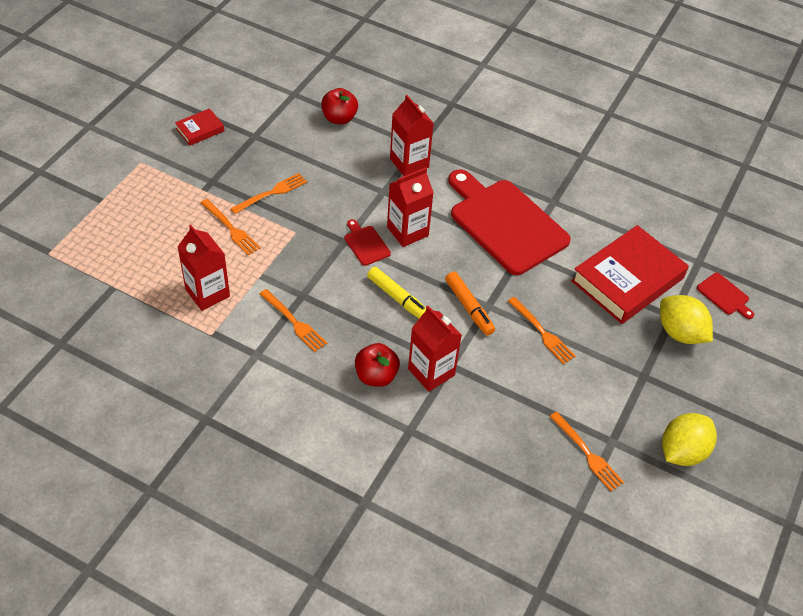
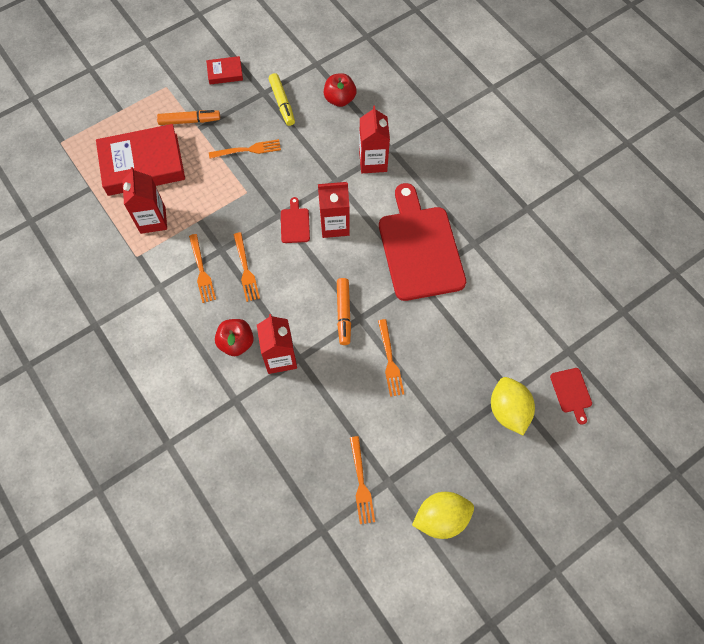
camera: 30 degrees right, 15 degrees up
(189, 186) = (189, 121): none -> orange marker
(231, 228) = (200, 170): orange fork -> orange fork (246, 269)
(398, 298) = (292, 282): yellow marker -> yellow marker (282, 103)
(627, 279) = (493, 342): red book -> red book (142, 164)

